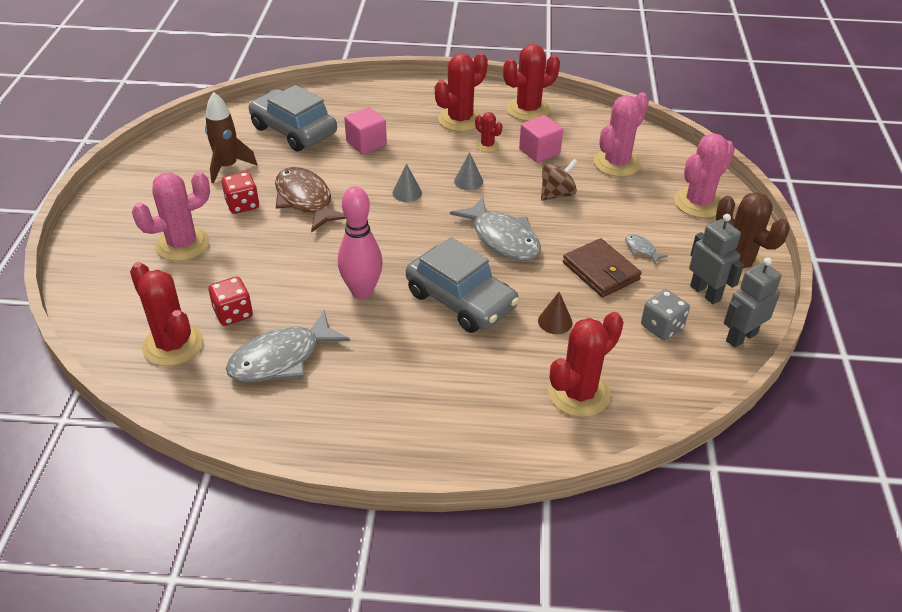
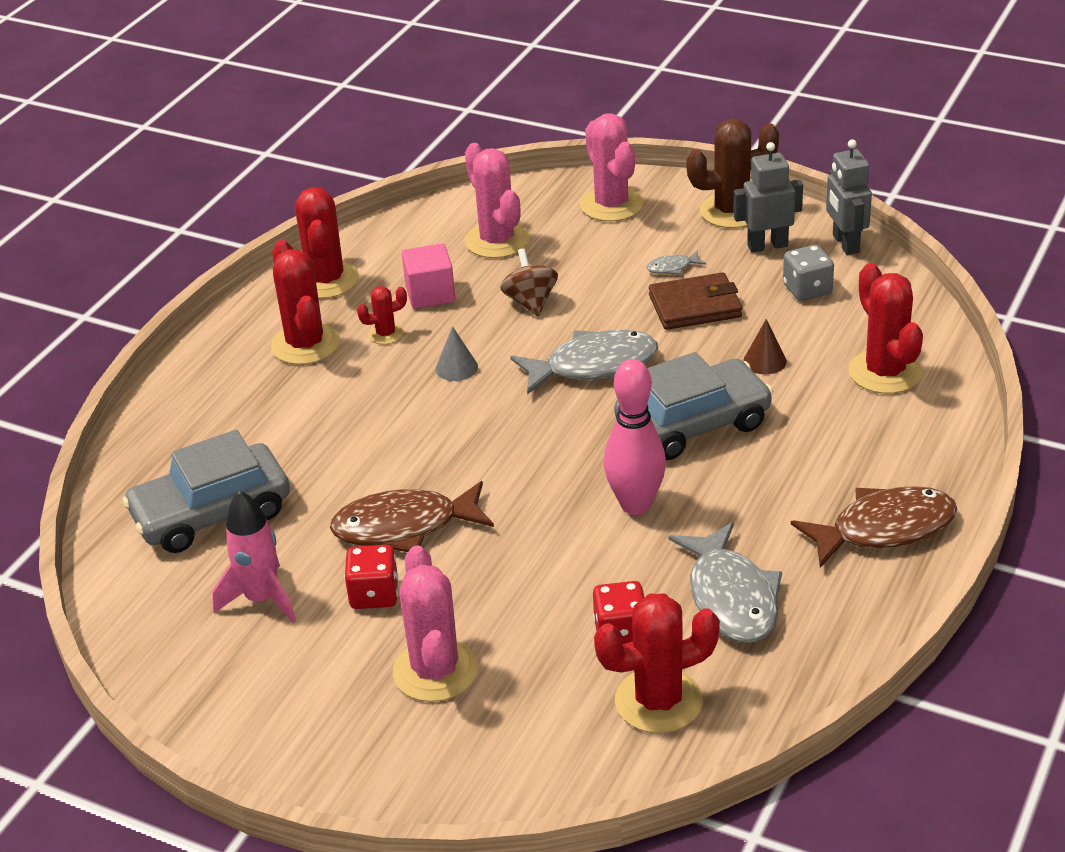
camera: 65 degrees left, 5 degrees down
(228, 167) = (262, 599): brown rocket -> pink rocket
(366, 143) = (301, 444): pink cube -> none
(382, 428) = (884, 529): none -> brown fish
(407, 193) = (447, 427): grey cone -> none

